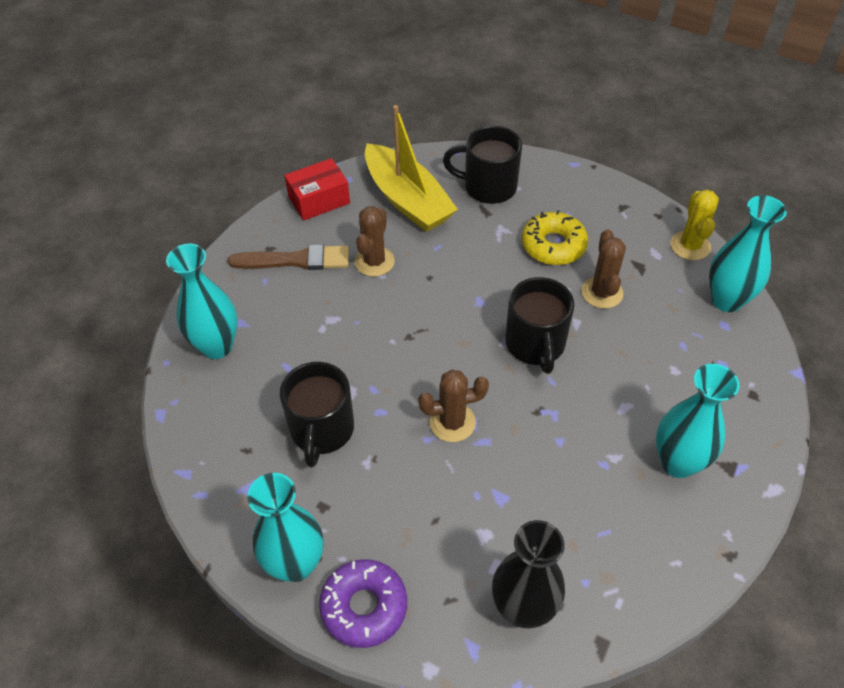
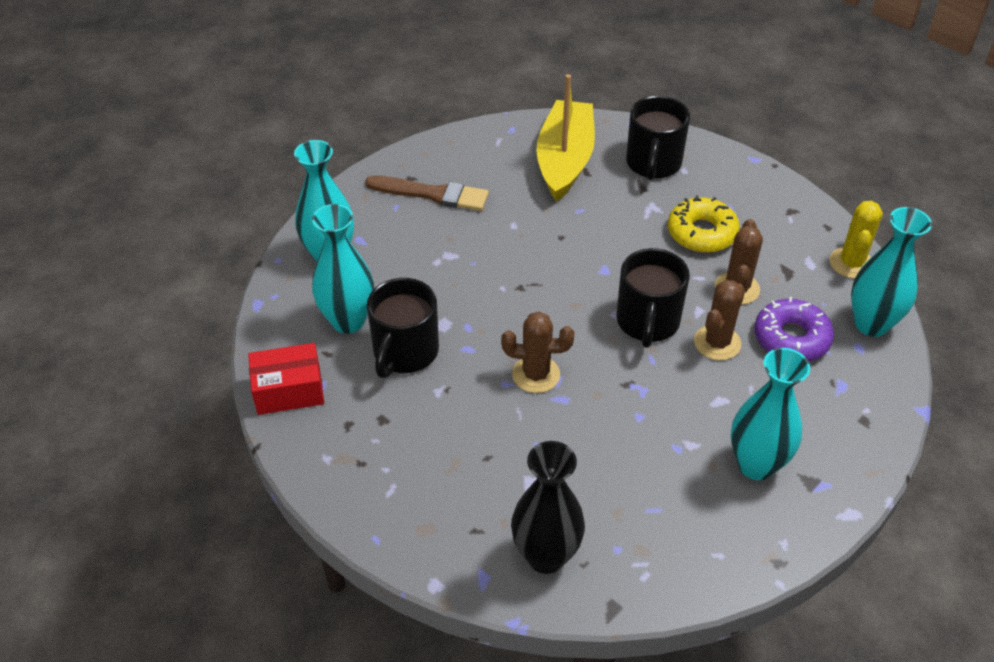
camera: 15 degrees right, 5 degrees down
(295, 564) = (340, 463): turquoise vase -> turquoise vase (348, 321)
(319, 200) = (475, 143): red box -> red box (289, 390)
(364, 607) = (391, 515): purple donut -> purple donut (791, 338)
(374, 261) = (510, 211): brown cactus -> brown cactus (717, 343)
(407, 200) = (564, 160): yellow boat -> yellow boat turned 150 degrees counterclockwise
(488, 187) = (653, 164): black mug -> black mug turned 105 degrees counterclockwise

